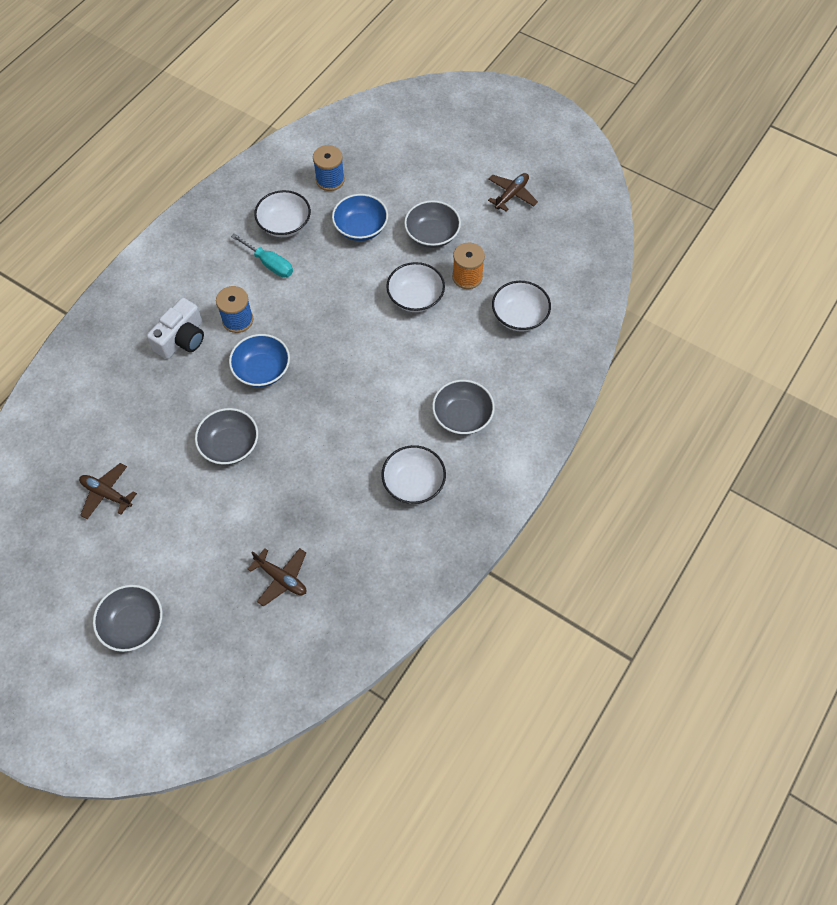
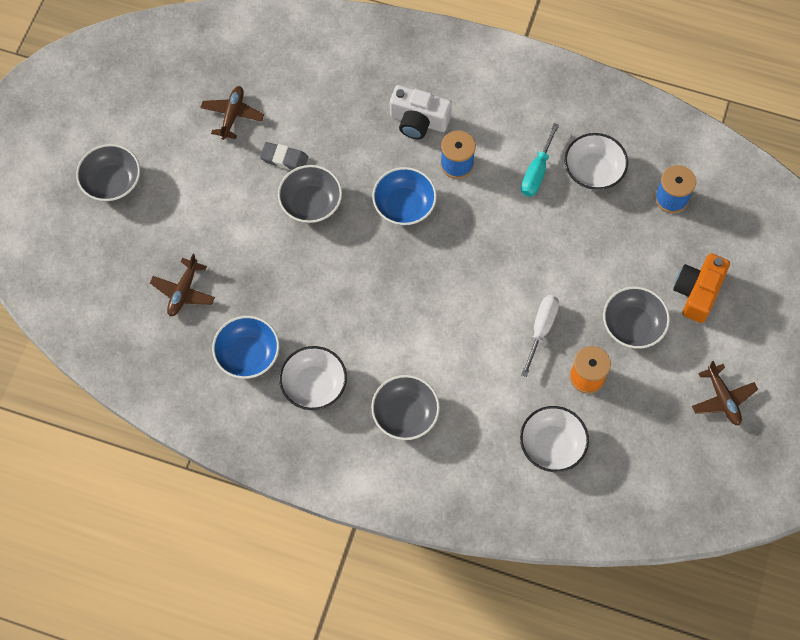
camera: 75 degrees right, 5 degrees up
(174, 458) = (284, 159): none -> grey eraser
(361, 228) = (616, 248): blue bowl -> blue bowl (248, 354)
(415, 297) = (541, 329): white bowl -> white screwdriver
(418, 186) = (697, 292): none -> orange camera
(511, 195) = (722, 399): brown plane -> brown plane turned 45 degrees clockwise

